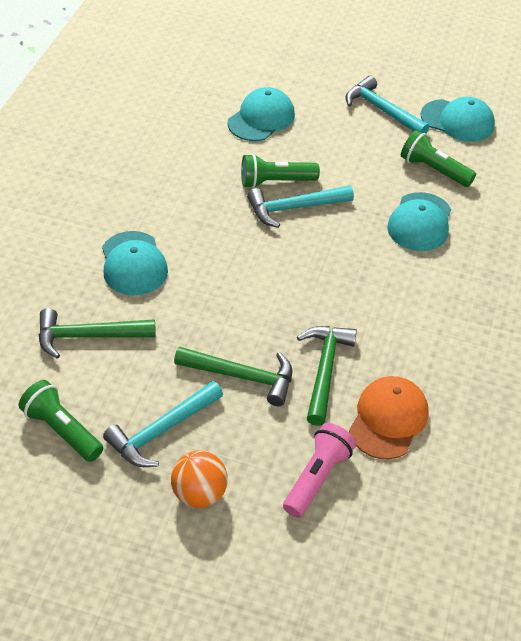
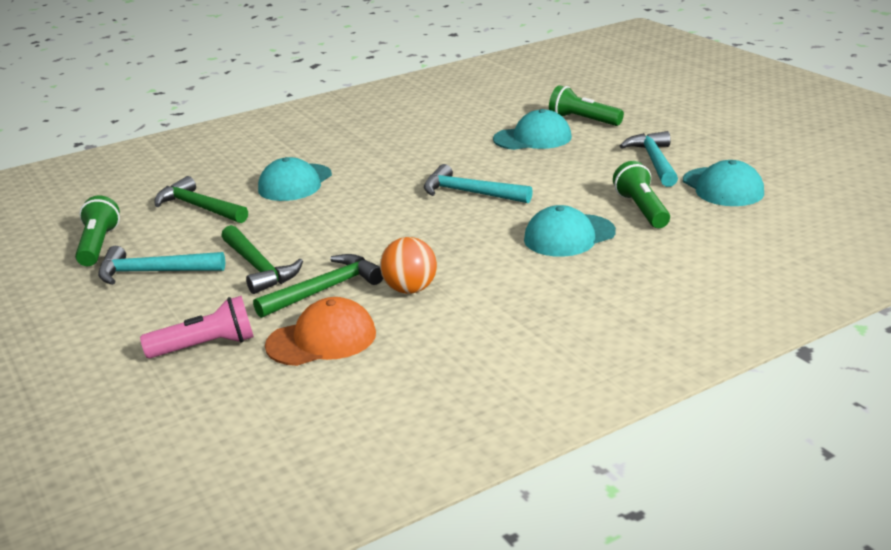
camera: 45 degrees right, 20 degrees down
(199, 494) = (114, 315): orange ball -> orange ball (410, 289)
(275, 182) = (481, 174): green flashlight -> green flashlight (583, 120)

